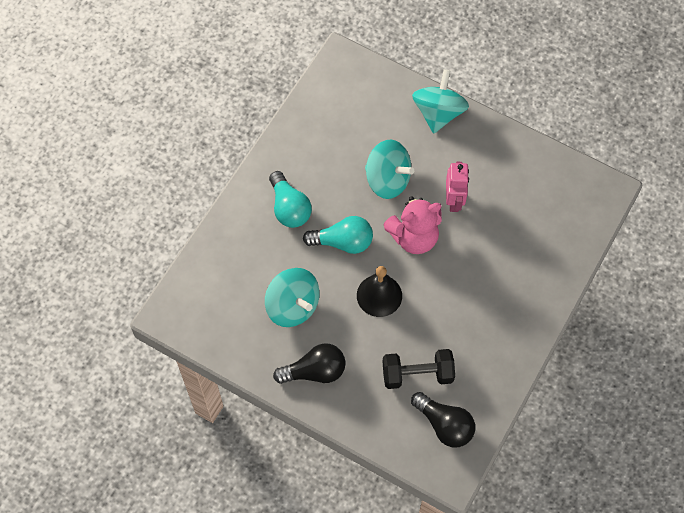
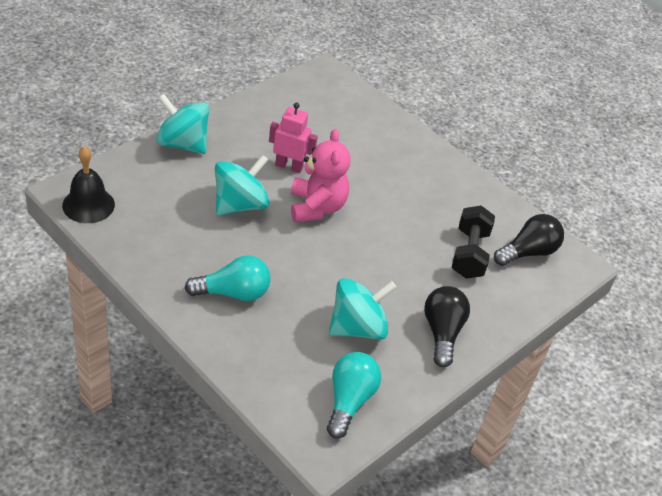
camera: 80 degrees left, 20 degrees down
(343, 242) = (297, 262): turquoise light bulb -> turquoise light bulb (349, 401)
(379, 295) = (372, 254): black bell -> black bell (88, 205)

